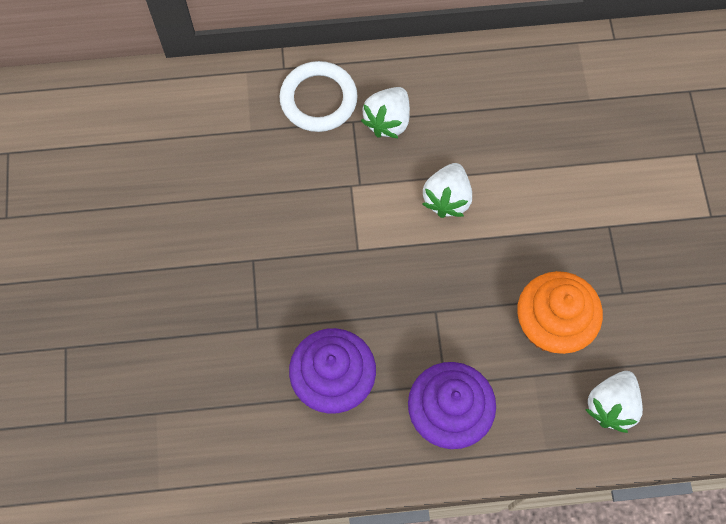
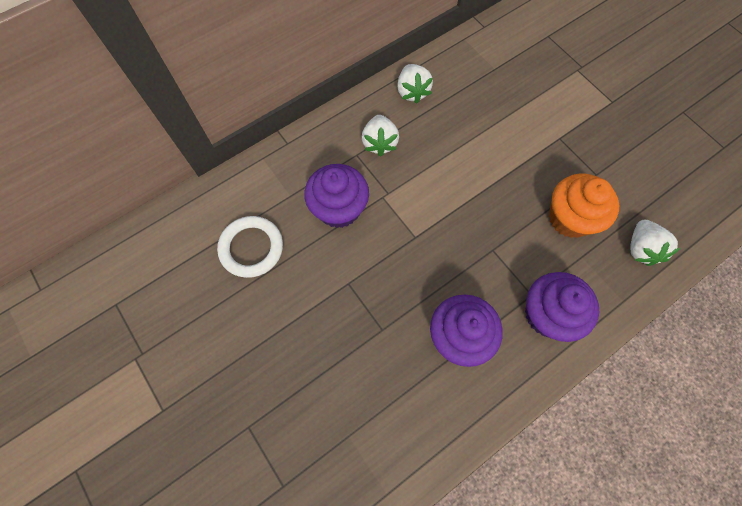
camera: 30 degrees left, 0 degrees up
(294, 173) = (339, 209): none -> purple cupcake
(318, 99) = (324, 152): white ring -> white ring (251, 248)
(447, 199) = (450, 173): white strawberry -> white strawberry (412, 92)

